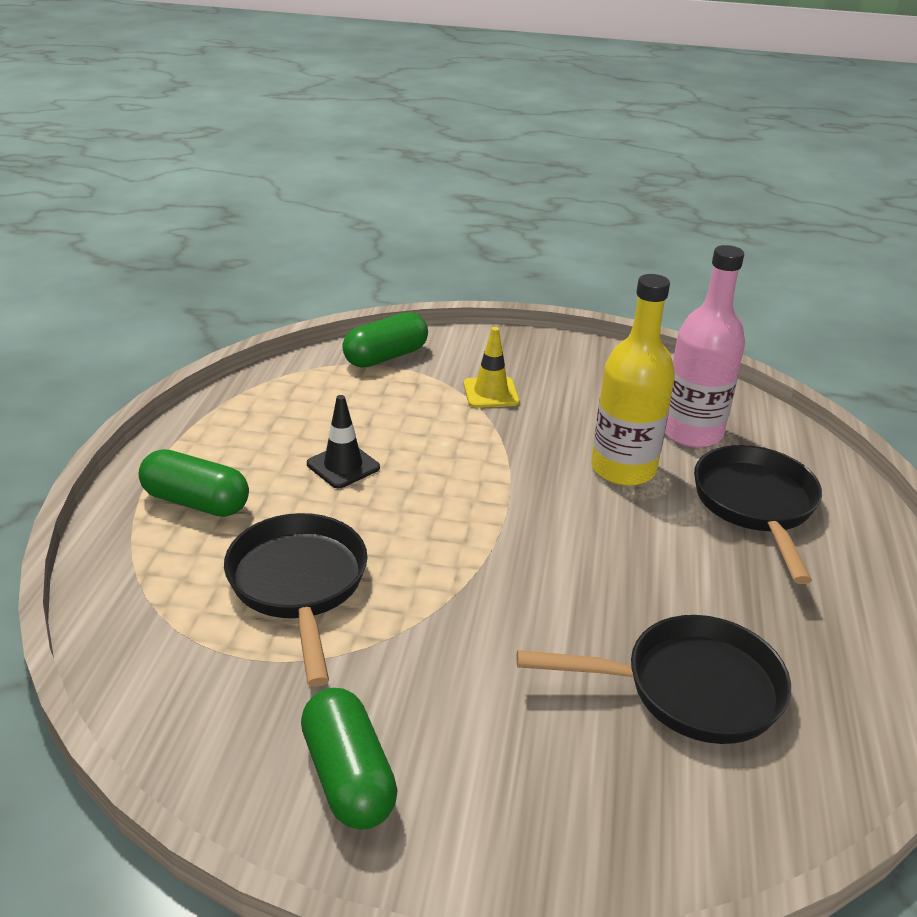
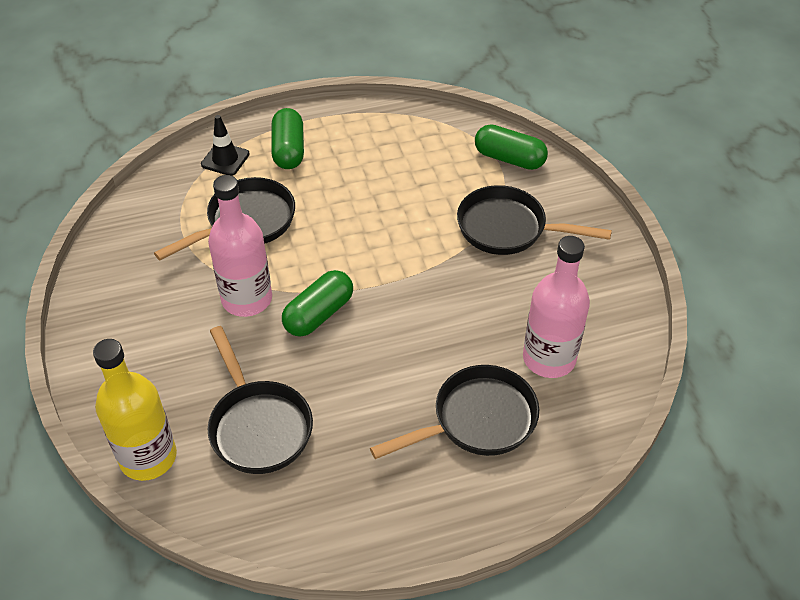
camera: 65 degrees right, 15 degrees up
(343, 466) = (366, 193): black traffic cone -> black traffic cone (225, 159)
(348, 776) = (122, 300): green capsule -> green capsule (319, 314)
(450, 629) = (247, 299): none -> pink bottle
(491, 393) = (508, 228): yellow traffic cone -> black pan
(623, 469) = (467, 331): yellow bottle -> yellow bottle (148, 457)

